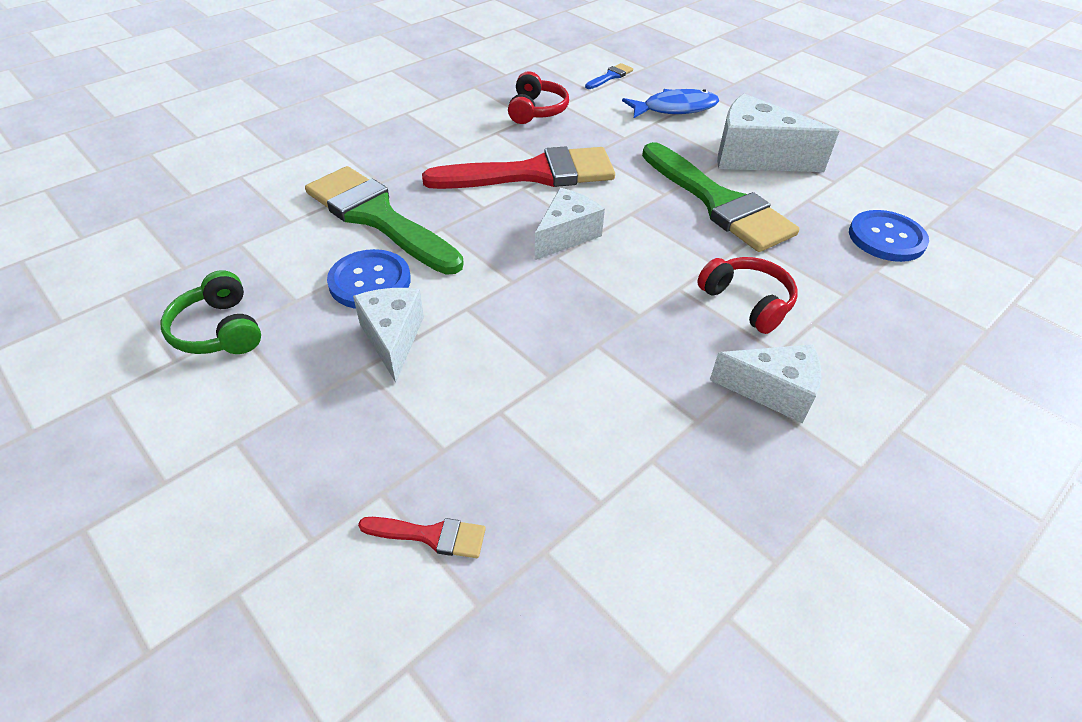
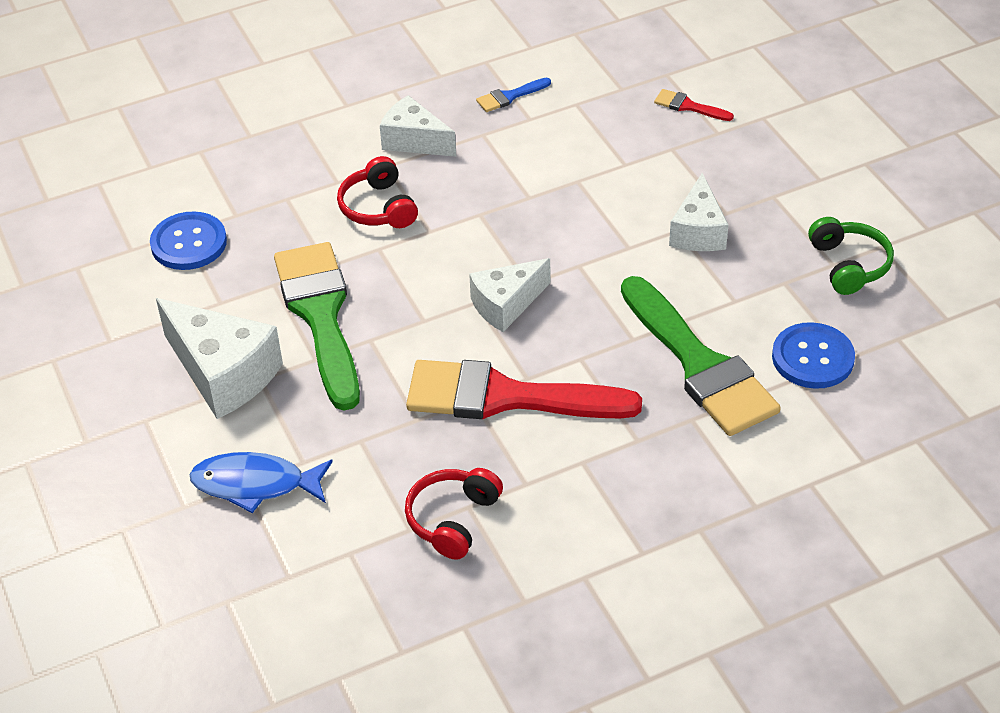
camera: 160 degrees left, 0 degrees up
(370, 281) = (714, 288): blue button -> blue button (812, 358)
(610, 76) = (301, 583): blue brush -> blue brush (510, 96)

